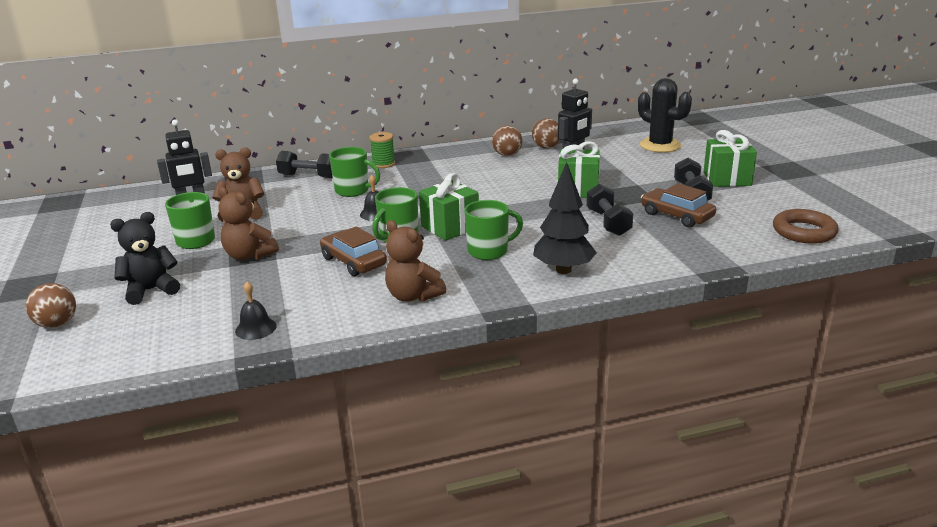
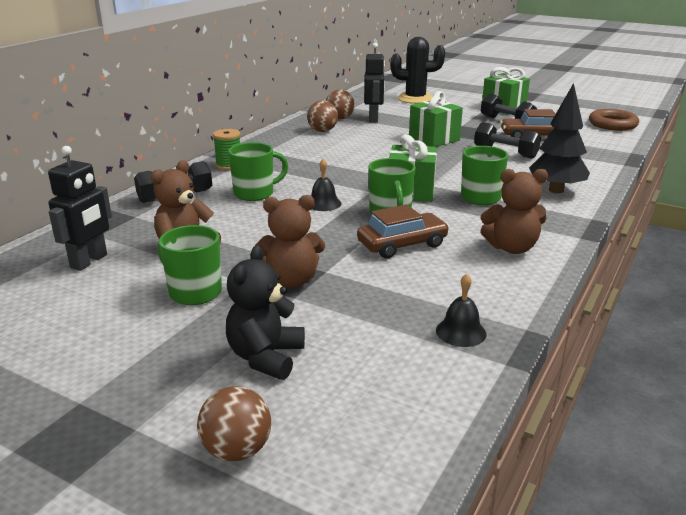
camera: 45 degrees left, 0 degrees up
(353, 262) = (402, 244): brown car -> brown car turned 150 degrees clockwise

